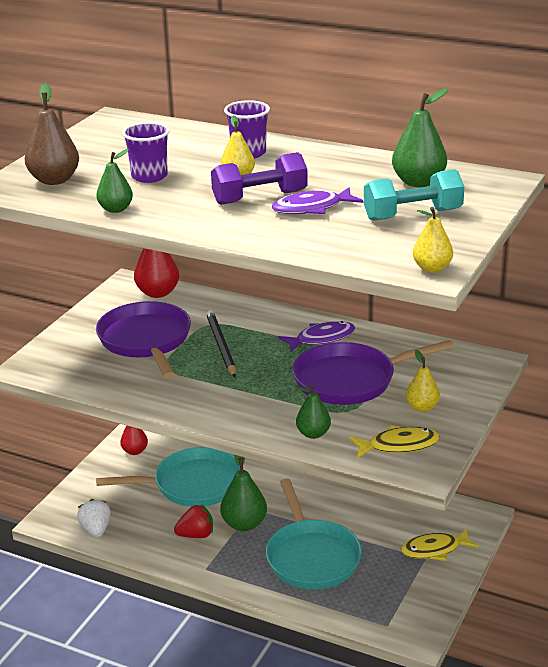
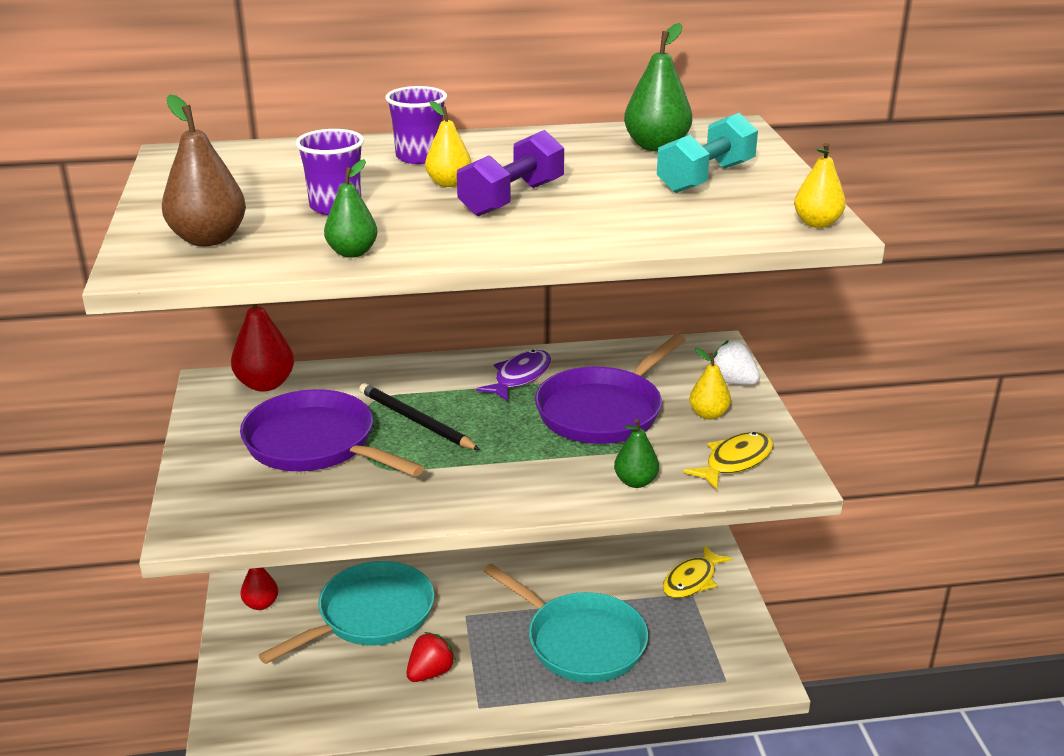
camera: 35 degrees left, 0 degrees up
(96, 530) = (300, 720): white strawberry -> white strawberry (732, 382)
(244, 524) = (473, 636): green pear -> none
(312, 208) = (589, 196): purple fish -> none

